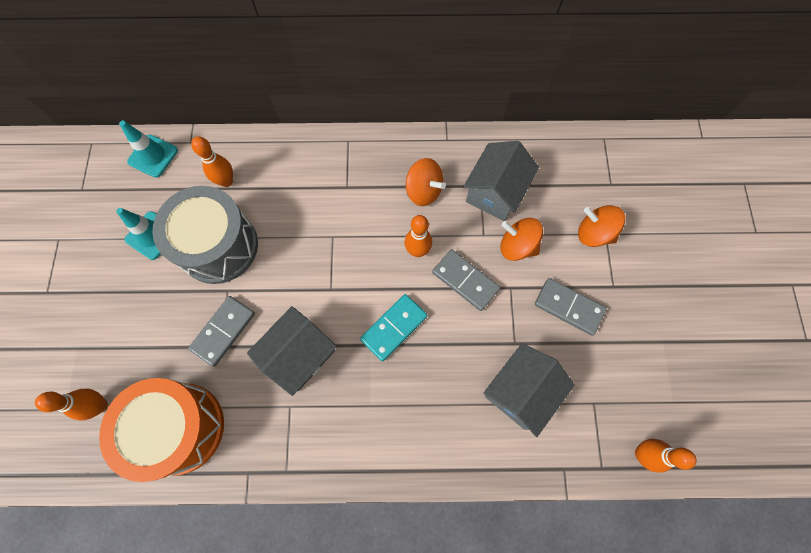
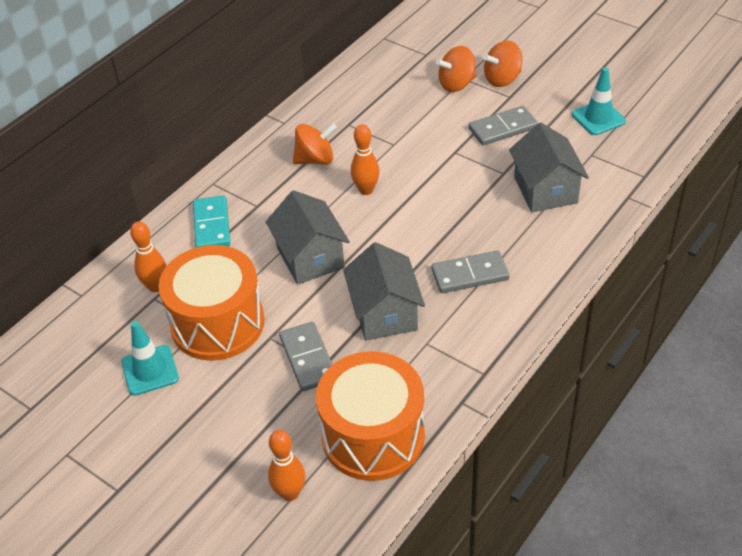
camera: 50 degrees left, 25 degrees down
(153, 156) = (62, 331): turquoise traffic cone -> turquoise traffic cone (598, 118)
(218, 246) = (217, 323): grey drum -> orange drum
(394, 327) = (420, 238): turquoise domino -> turquoise domino (211, 225)
(465, 280) = (422, 174): grey domino -> grey domino (470, 274)
(495, 192) = (363, 119): grey house -> grey house (310, 258)
(517, 246) = (423, 130): orange spinning top -> orange spinning top (502, 79)
(642, 453) = (651, 149): orange bowling pin -> none

